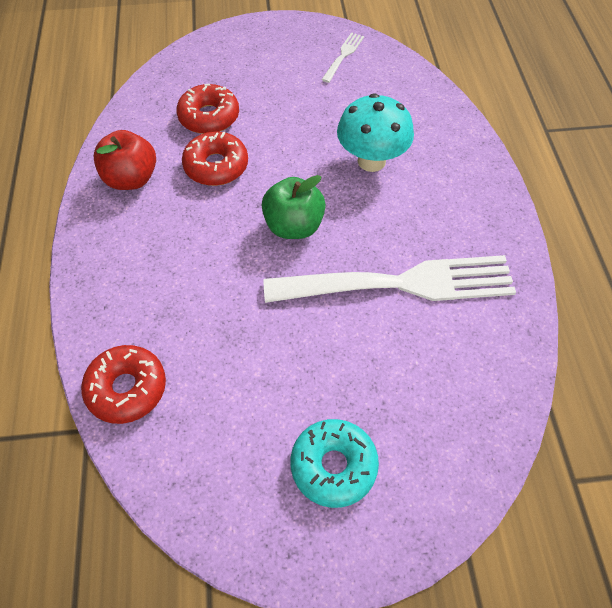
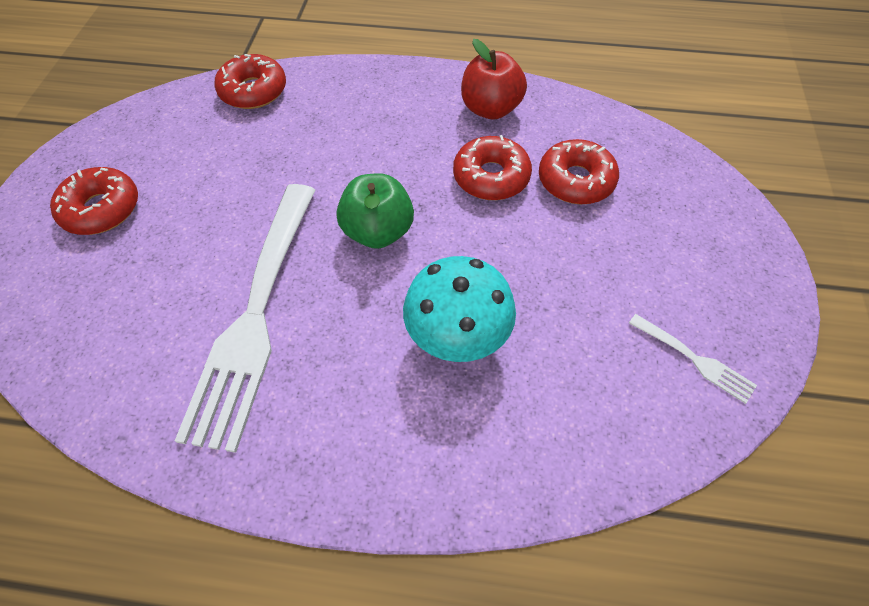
camera: 105 degrees right, 0 degrees up
(333, 466) = (101, 209): turquoise donut -> red donut

